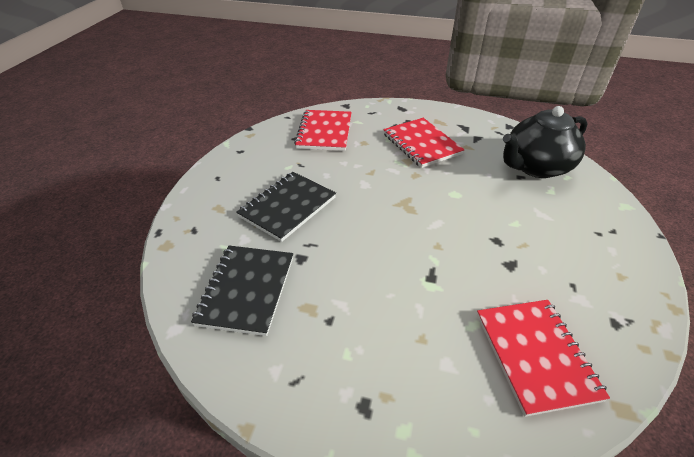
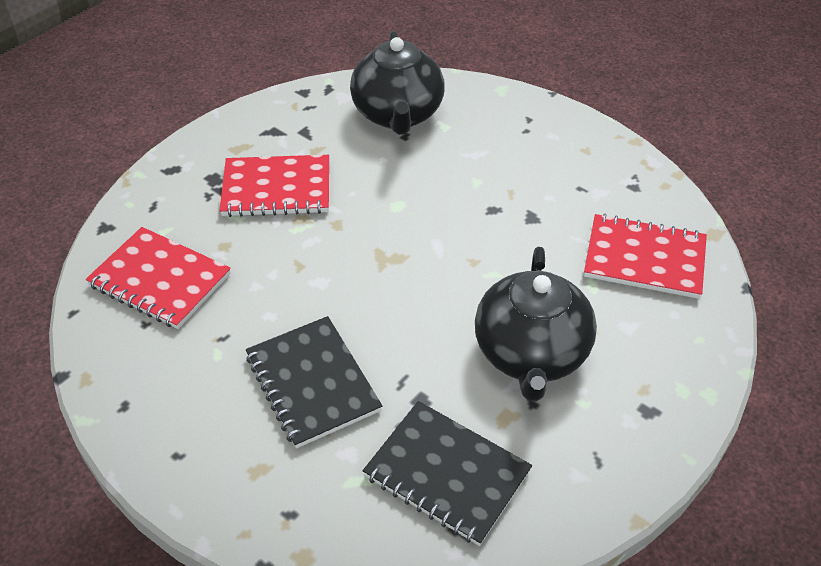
camera: 65 degrees left, 5 degrees up
(374, 305) = (531, 354): none -> black teapot

